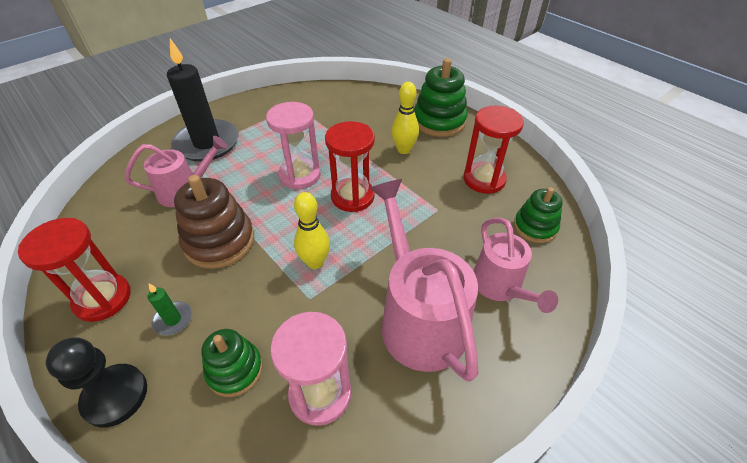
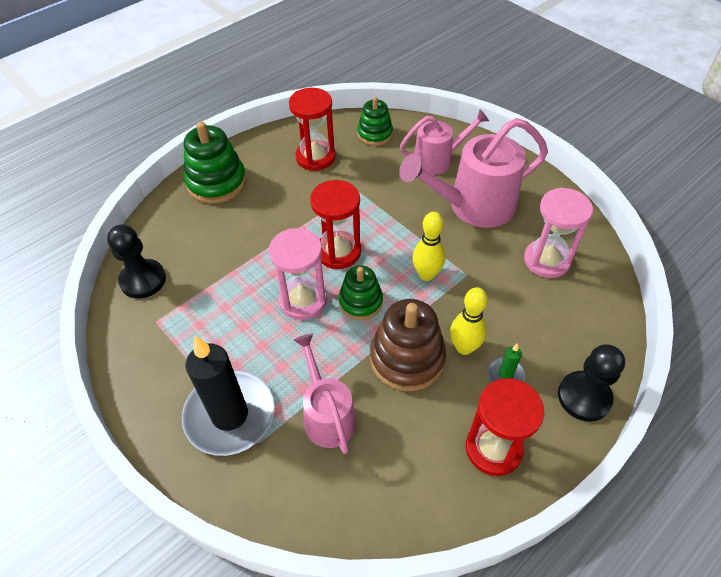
camera: 90 degrees left, 5 degrees up
(235, 370) = (541, 316): green stacking toy -> green stacking toy (360, 302)
(334, 97) = (143, 280): none -> black pawn
(404, 150) = (265, 212): yellow bowling pin -> yellow bowling pin (464, 347)

